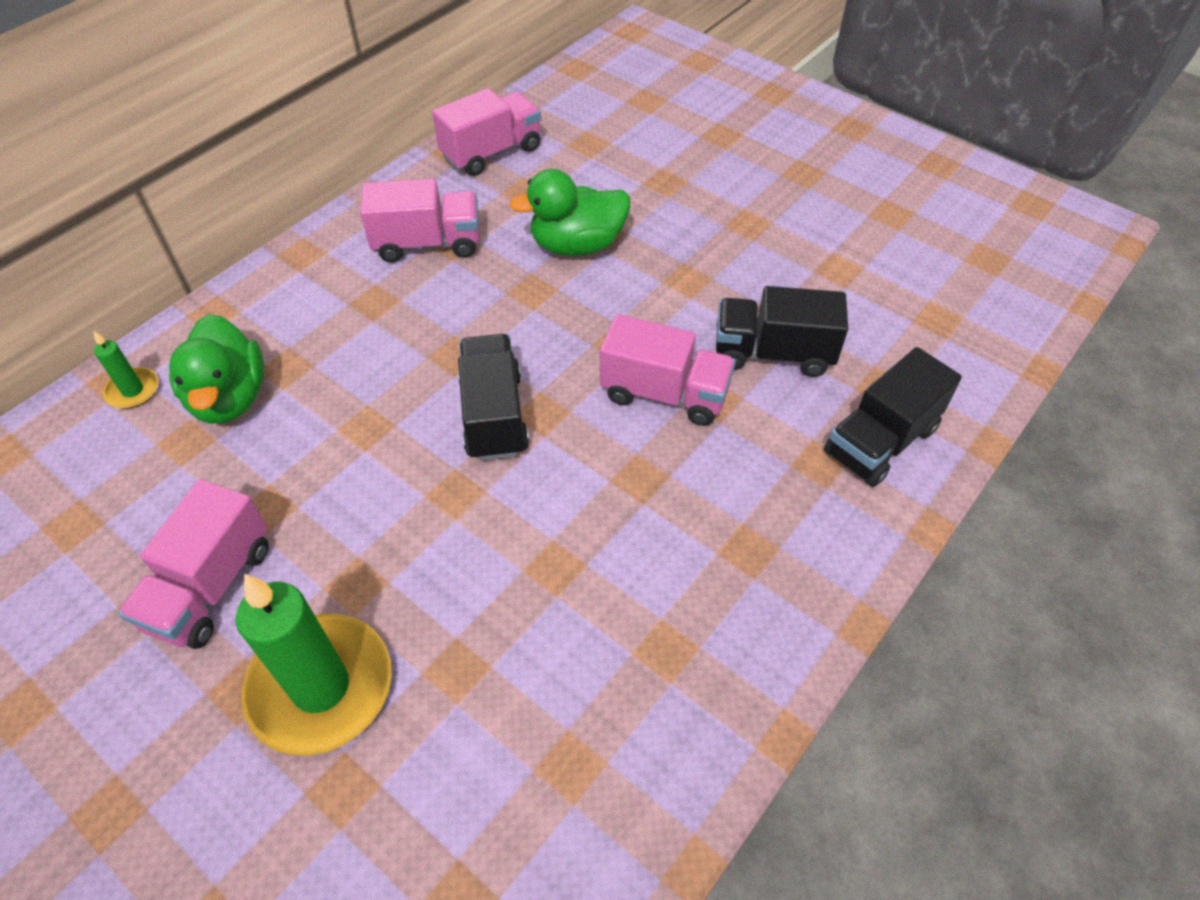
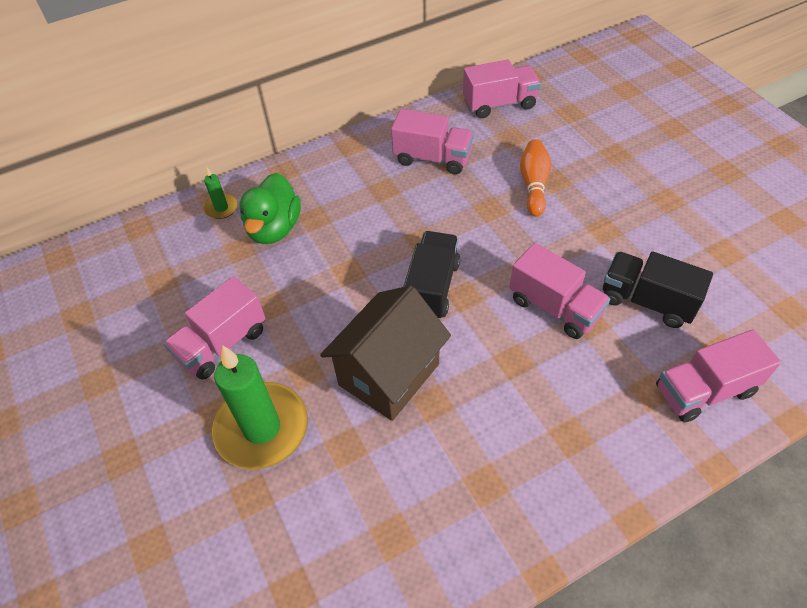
camera: 25 degrees right, 0 degrees up
(479, 549) = (389, 374): none -> brown house
(577, 245) = (533, 184): green duck -> orange bowling pin
(880, 441) = (704, 390): black truck -> pink truck

